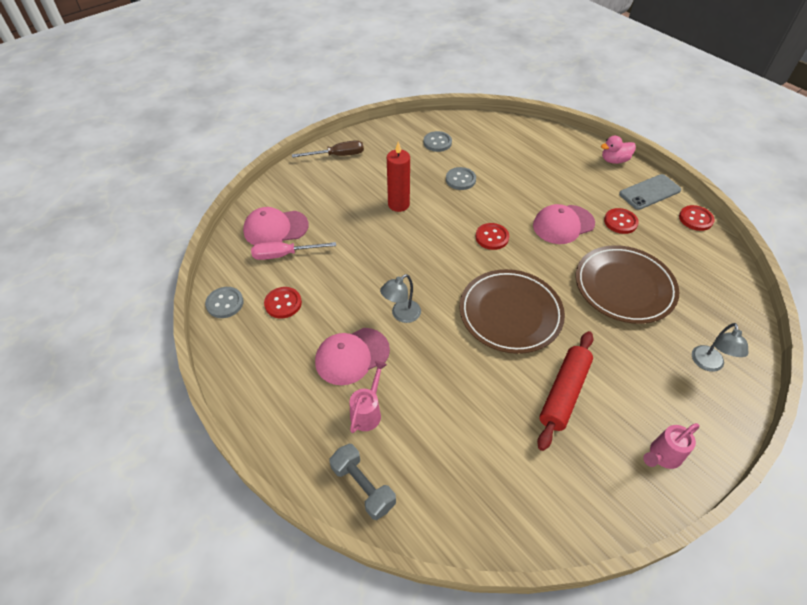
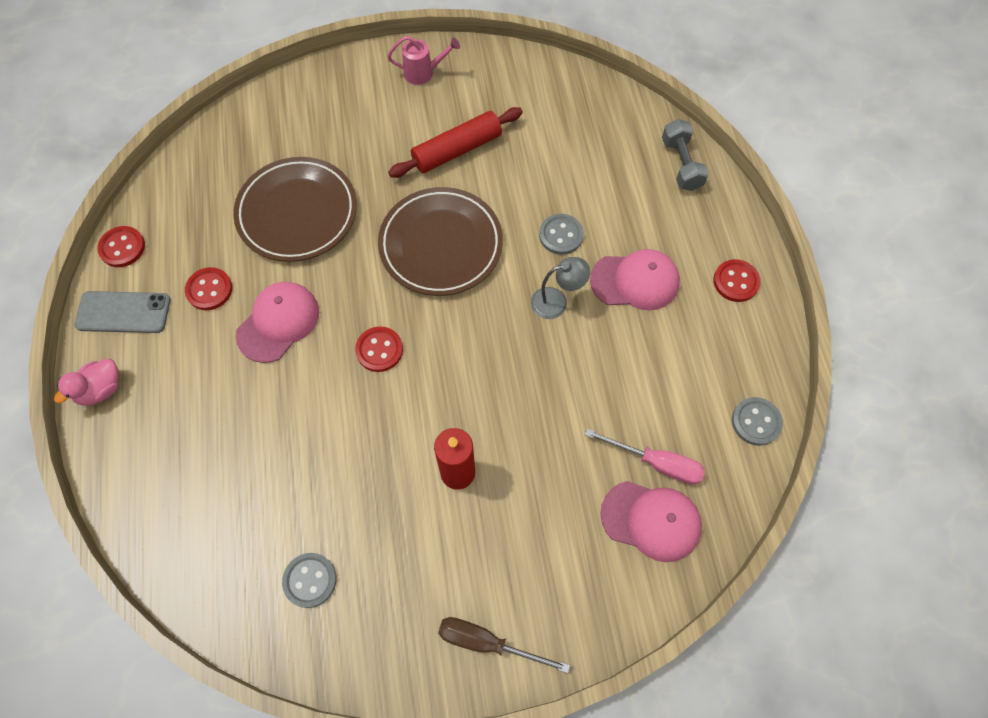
camera: 150 degrees left, 15 degrees up
(283, 303) = (685, 385): red button -> red button (736, 281)
(367, 412) = (647, 219): pink watering can -> none
(460, 179) = (339, 473): grey button -> grey button (561, 235)
(563, 224) = (278, 322): pink cap -> pink cap turned 60 degrees counterclockwise
(614, 160) = (101, 389): pink duck -> pink duck turned 120 degrees clockwise
(708, 364) = (307, 110): grey lamp -> none

